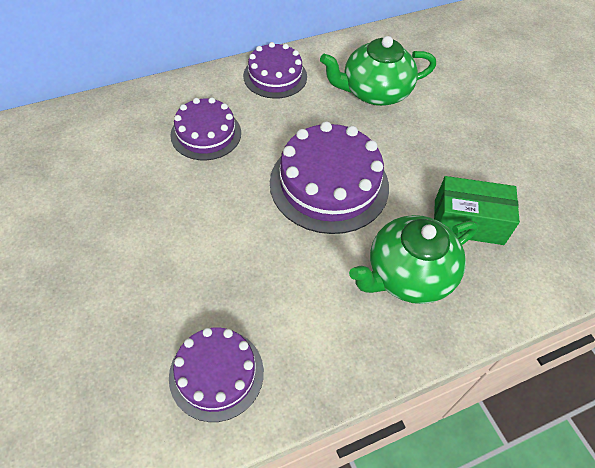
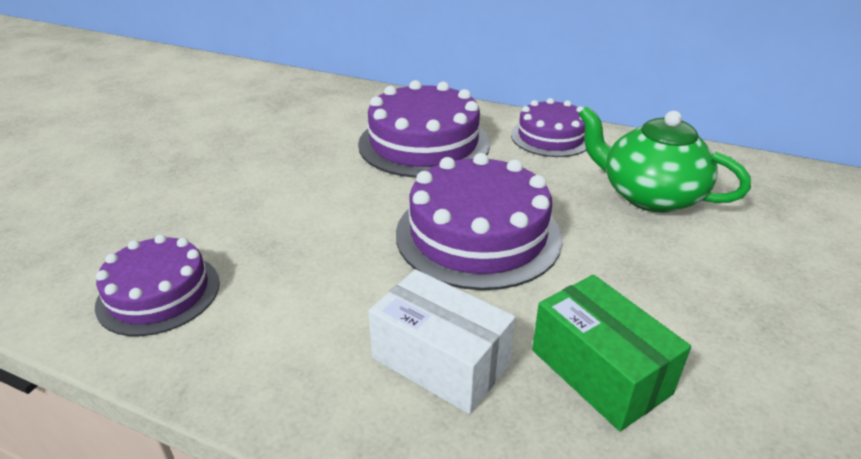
camera: 50 degrees right, 20 degrees down
(206, 134) = (424, 143): purple cake -> purple cake, size x1.60
(408, 274) = (440, 361): green teapot -> white box

